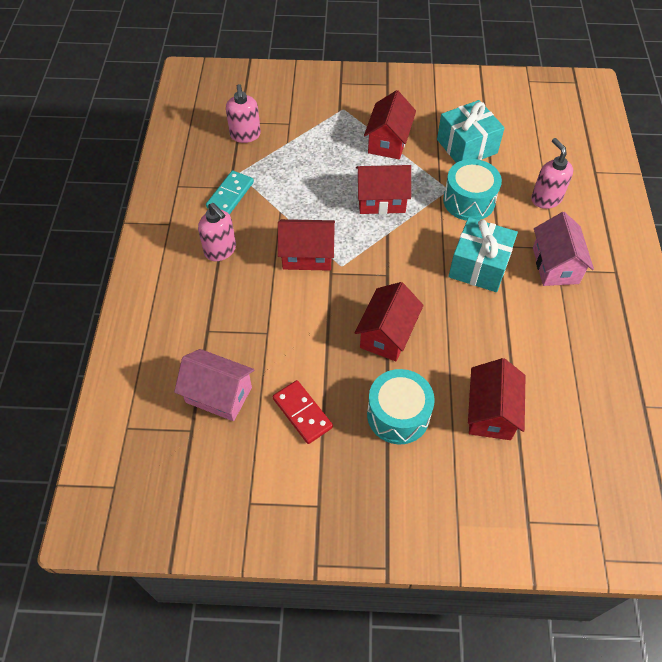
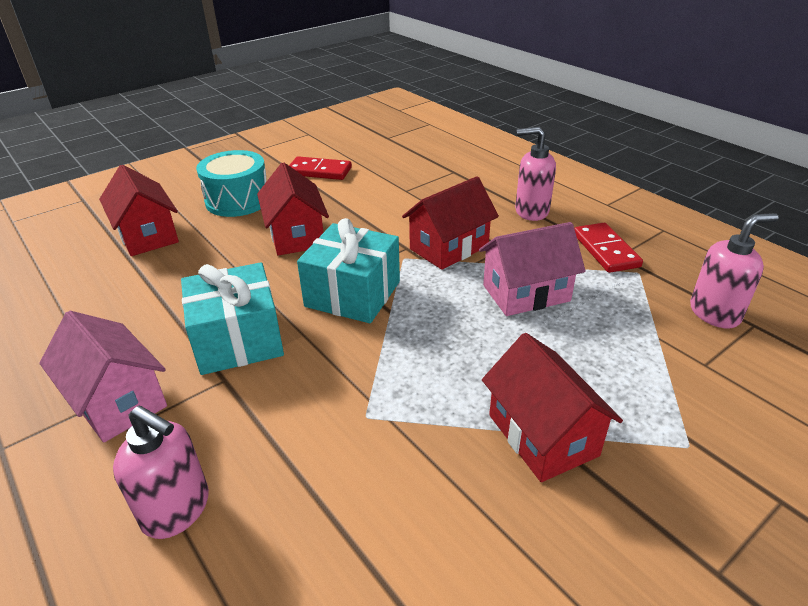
camera: 140 degrees right, 20 degrees down
(218, 395) = (393, 154): pink house -> pink house (526, 293)
(230, 195) = (605, 250): turquoise domino -> red domino
(245, 135) = (715, 313): pink soap dispenser -> pink soap dispenser turned 120 degrees clockwise
(381, 200) = (442, 341): red house -> none
(467, 146) = (407, 525): turquoise gift -> turquoise gift (353, 294)
(469, 201) = (317, 417): turquoise drum -> none

